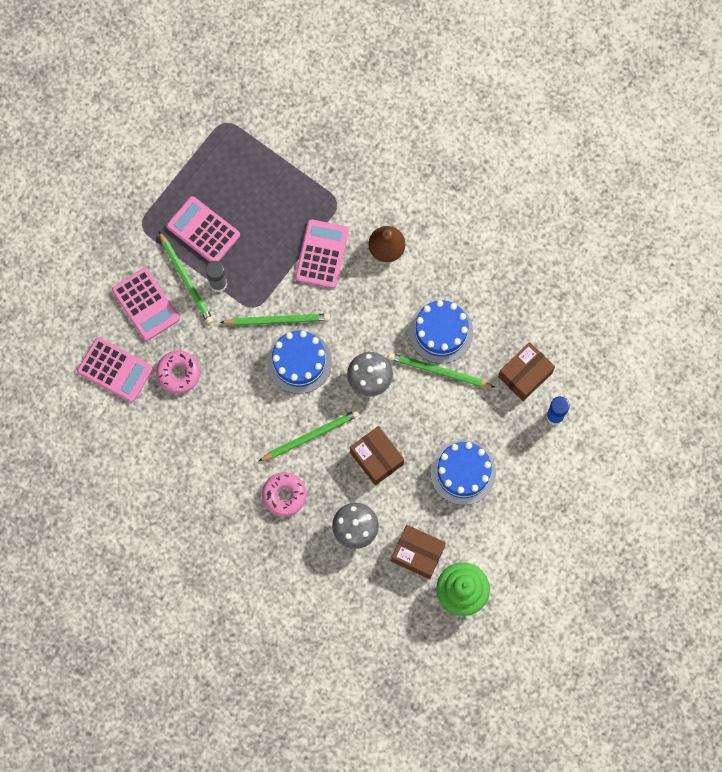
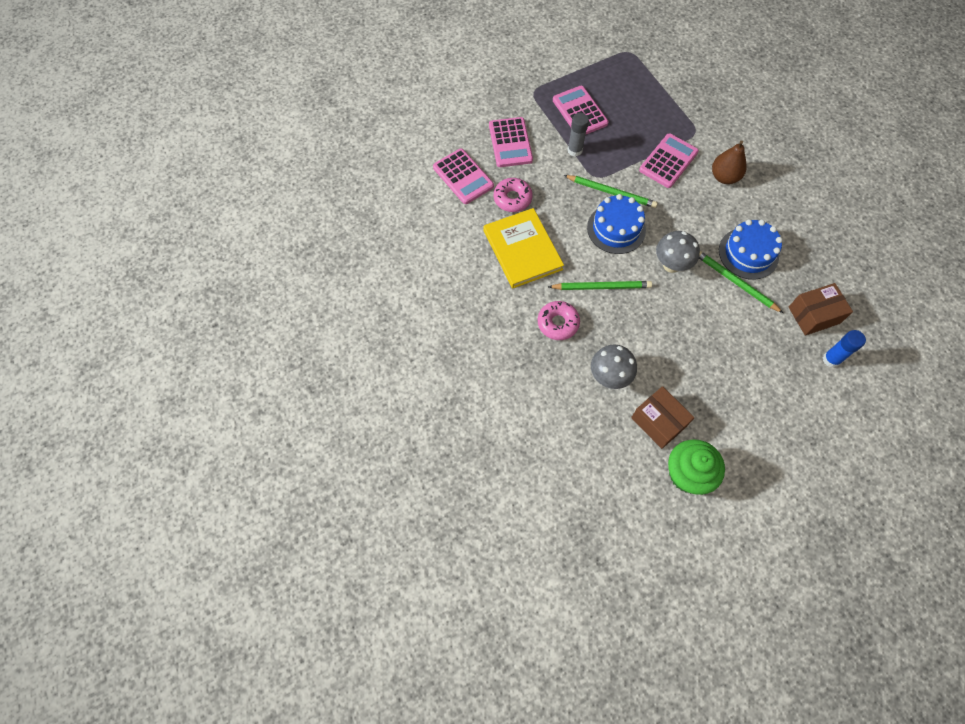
camera: 25 degrees right, 10 degrees down
(186, 279) = (550, 138): green pencil -> none
(215, 429) = (522, 250): none -> yellow book
(376, 458) = (652, 327): brown box -> none
(463, 472) = (727, 371): blue cake -> none

